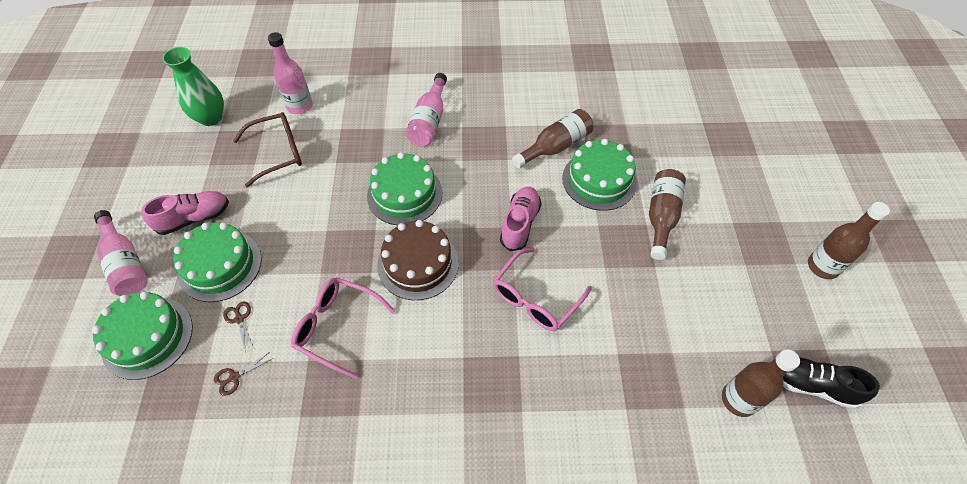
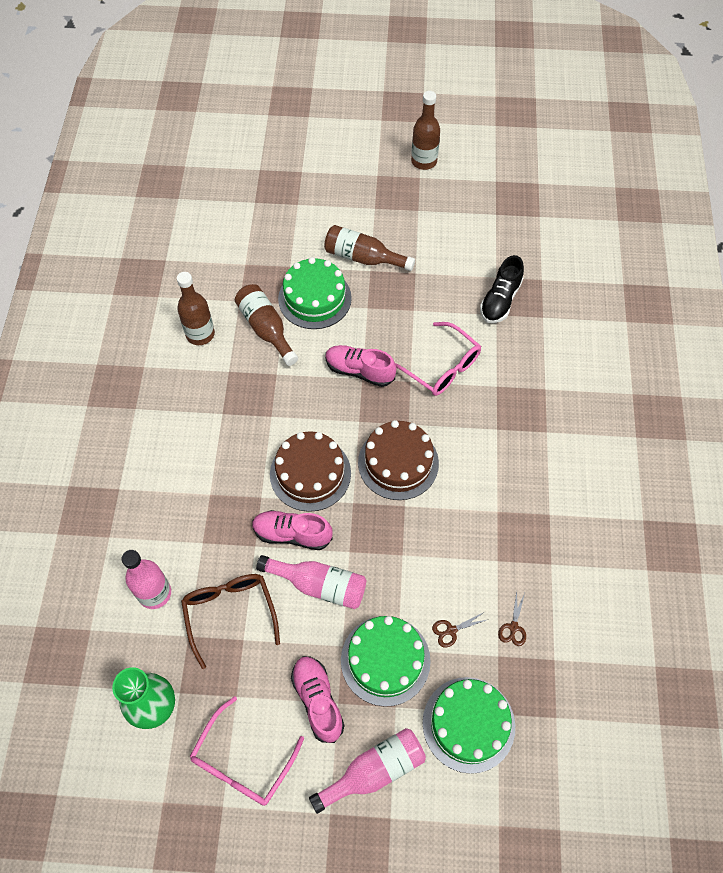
camera: 85 degrees left, 5 degrees up
(234, 377) = (513, 627): brown scissors -> brown scissors turned 45 degrees clockwise
(337, 327) = (463, 536): pink glasses -> pink glasses (242, 762)
(345, 186) = (292, 534): none -> pink shoe
(404, 194) = (310, 473): green cake -> brown cake
(429, 121) = (207, 446): pink bottle -> pink bottle (319, 585)
(738, 399) = (535, 244): brown bottle -> brown bottle (200, 334)
(812, 385) = (524, 197): black shoe -> black shoe (500, 300)

